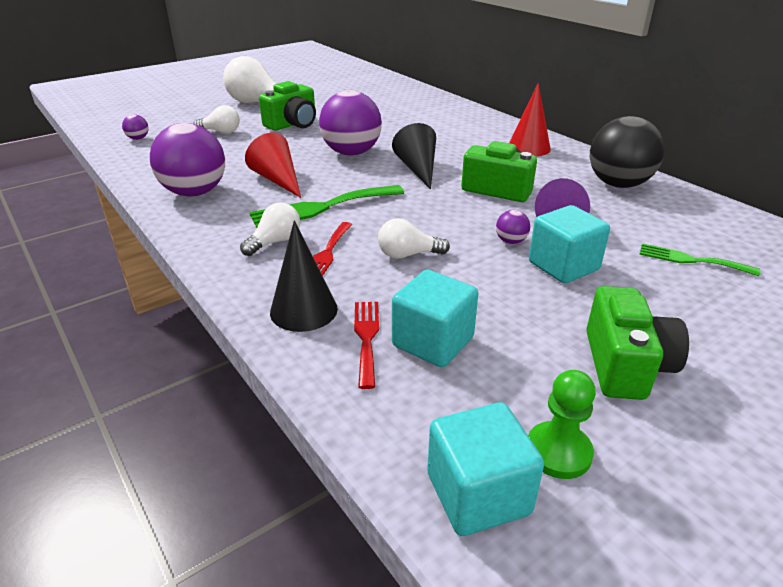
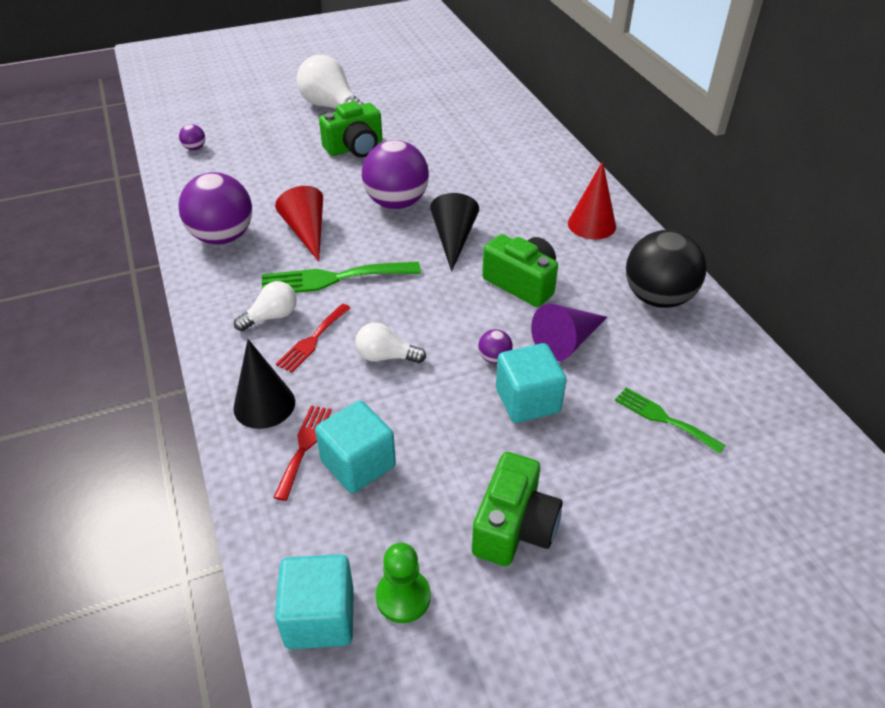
camera: 15 degrees right, 10 degrees up
(221, 132) = (278, 149): white light bulb -> none

